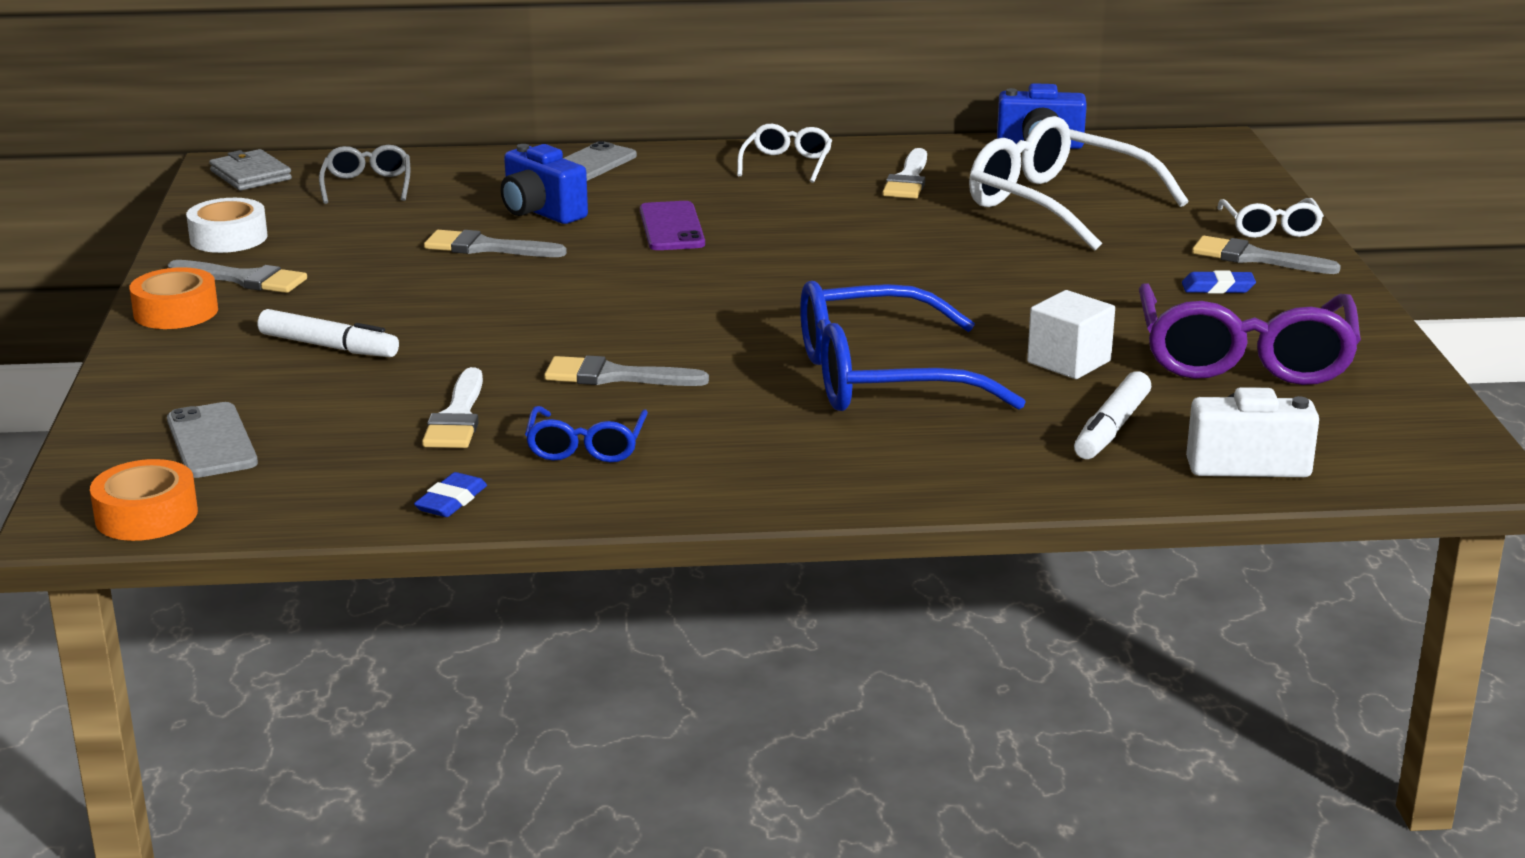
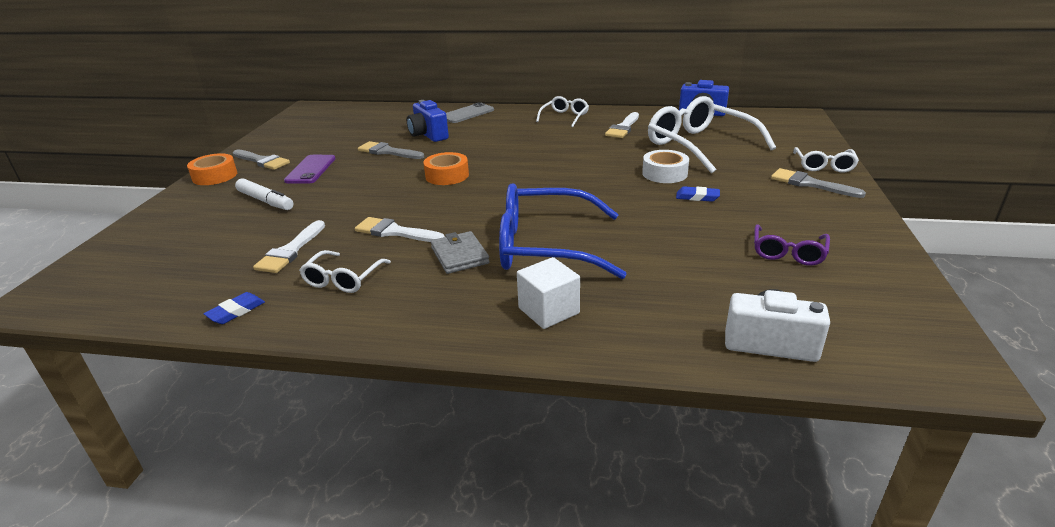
camera: 15 degrees right, 5 degrees up
(146, 515) = (69, 302): orange tape -> orange tape (447, 175)
(211, 441) = (153, 254): grey phone -> none
(228, 238) = (276, 140): white tape -> white tape (664, 173)
(251, 175) = (314, 111): grey wallet -> grey wallet (459, 255)
(367, 185) = (360, 118): grey glasses -> none
(586, 447) = (343, 279): blue glasses -> white glasses
(614, 376) = (395, 232): grey brush -> white brush
(672, 227) = (486, 146): purple phone -> purple phone (311, 169)
(1069, 362) = (669, 246): white cube -> white cube (548, 310)
(1111, 428) = (679, 300): white marker -> none
(1218, 288) = (781, 202): blue eraser -> blue eraser (697, 197)
(1244, 357) = (788, 253): purple glasses -> purple glasses, size x0.50

